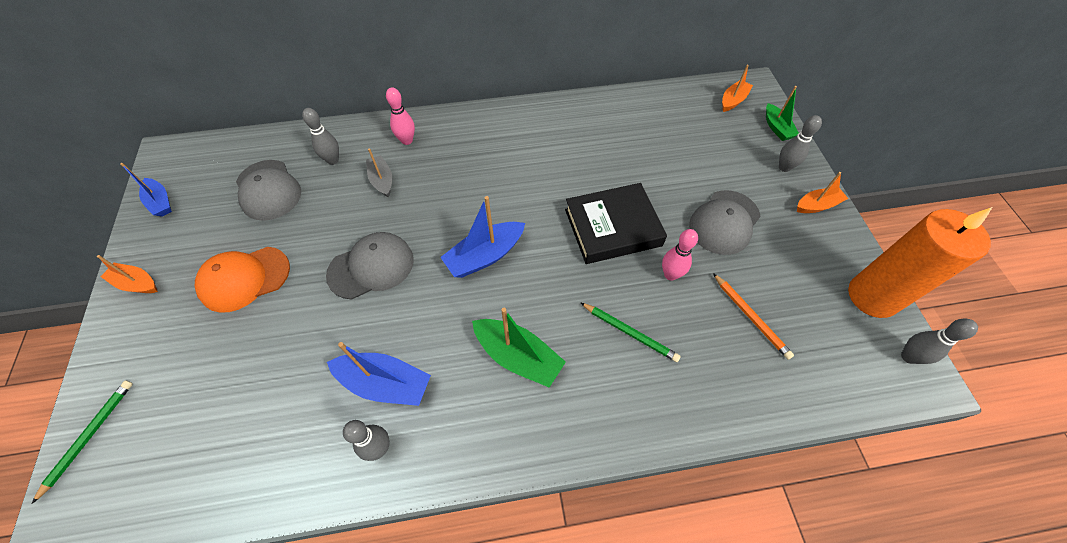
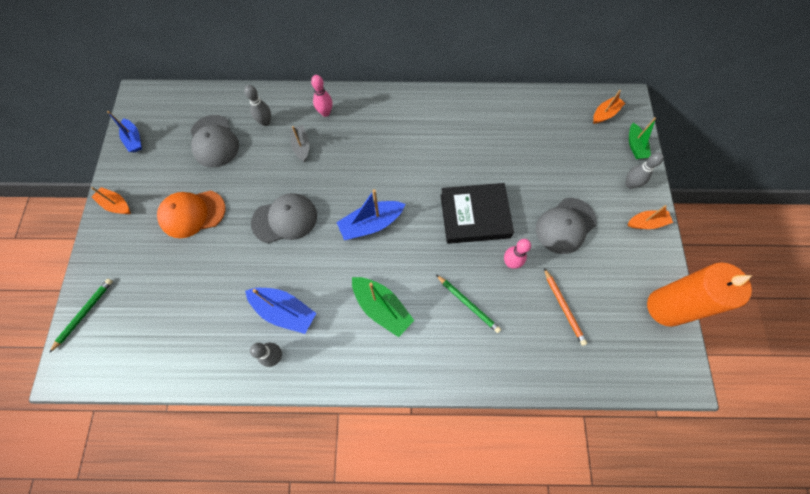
camera: 10 degrees right, 10 degrees up
(908, 356) = (676, 359): grey bowling pin -> none

